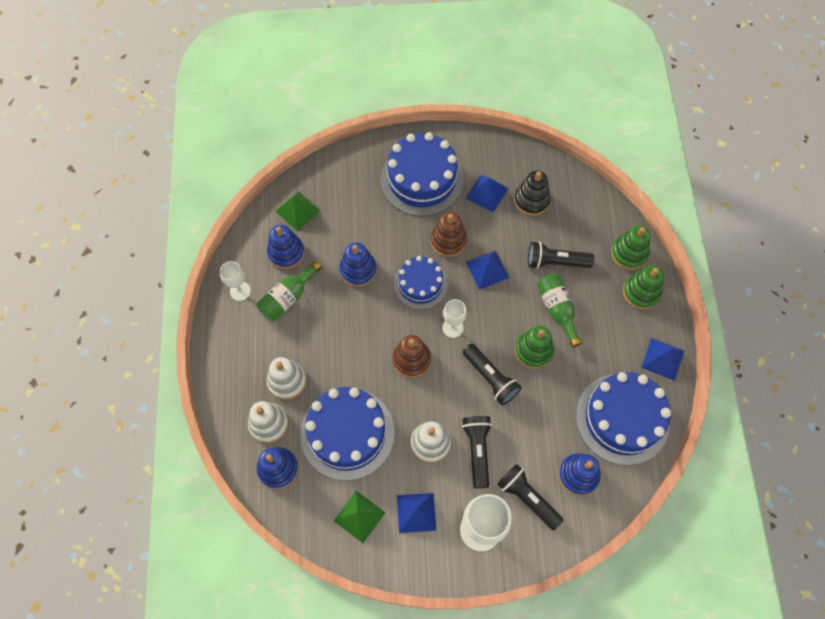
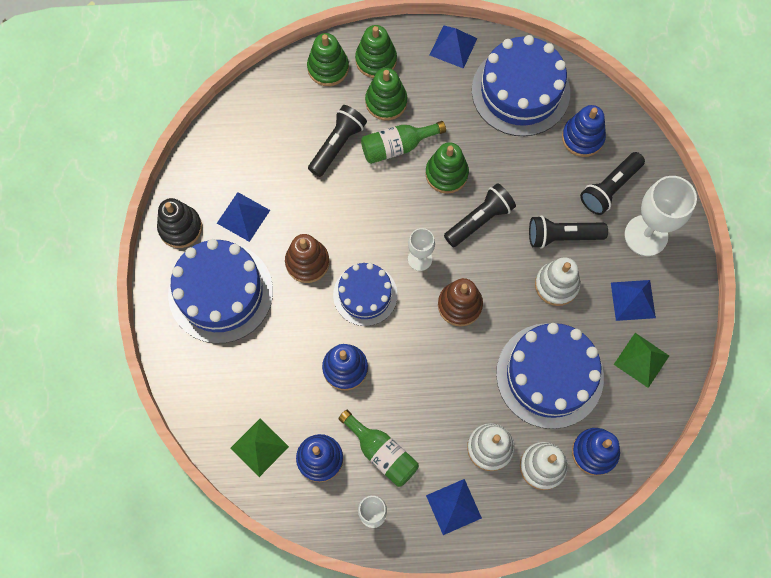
camera: 90 degrees left, 5 degrees up
(487, 269) = (346, 219): blue pyramid -> blue pyramid (453, 506)
(531, 200) = (255, 166): black stacking toy -> black stacking toy (180, 228)
(555, 262) = (337, 145): black flashlight -> black flashlight turned 150 degrees counterclockwise
(600, 301) = (386, 102): none -> green stacking toy

